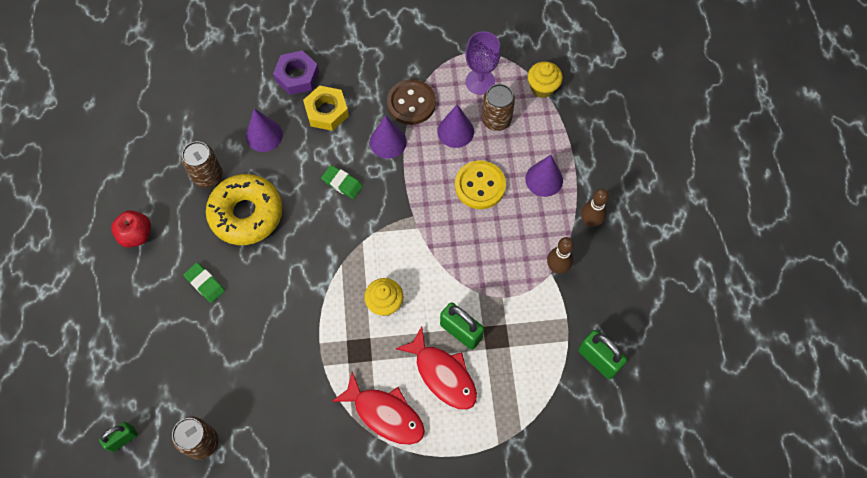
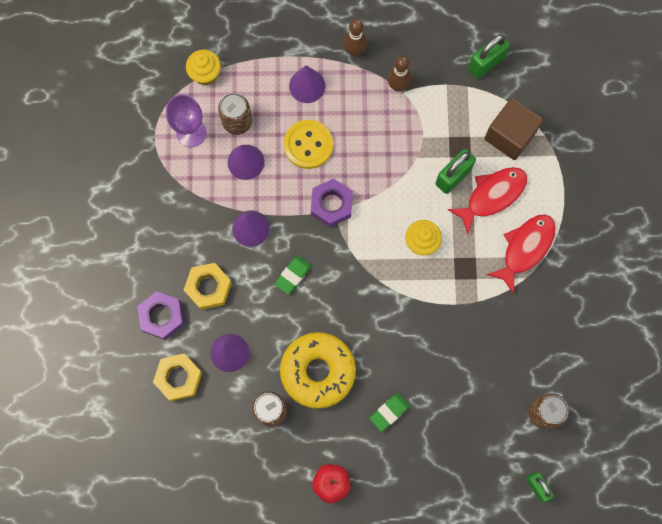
camera: 85 degrees left, 10 degrees up
(239, 96) = (178, 378): none -> yellow nut
(411, 103) = (208, 202): brown button -> none
(418, 213) = (331, 204): none -> purple nut
(515, 390) = (509, 136): none -> brown cube

